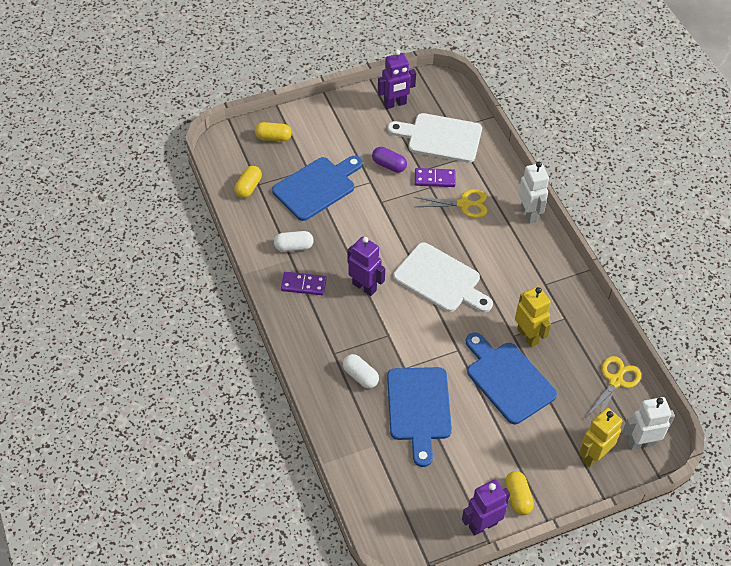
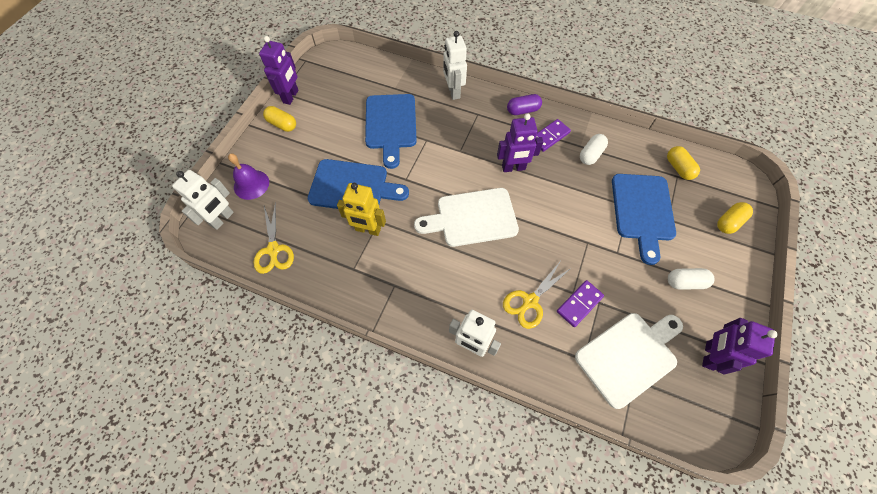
camera: 135 degrees right, 10 degrees up
(327, 392) = (453, 92): none -> white robot
(360, 376) = (446, 114): white capsule -> white capsule (685, 282)
(389, 165) = (626, 282): purple capsule -> purple capsule (523, 110)
(419, 408) = (391, 125): blue cutting board -> blue cutting board turned 135 degrees counterclockwise
(593, 455) = (251, 184): yellow robot -> purple bell

